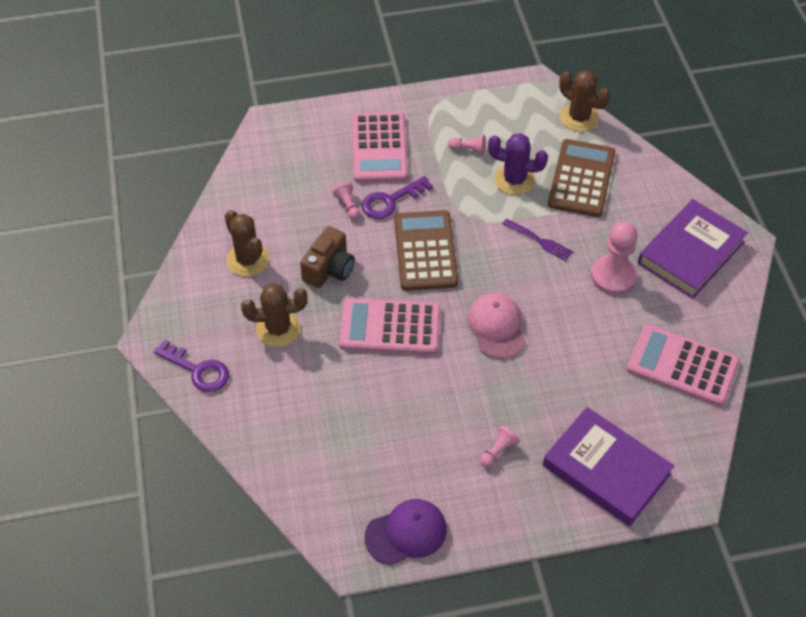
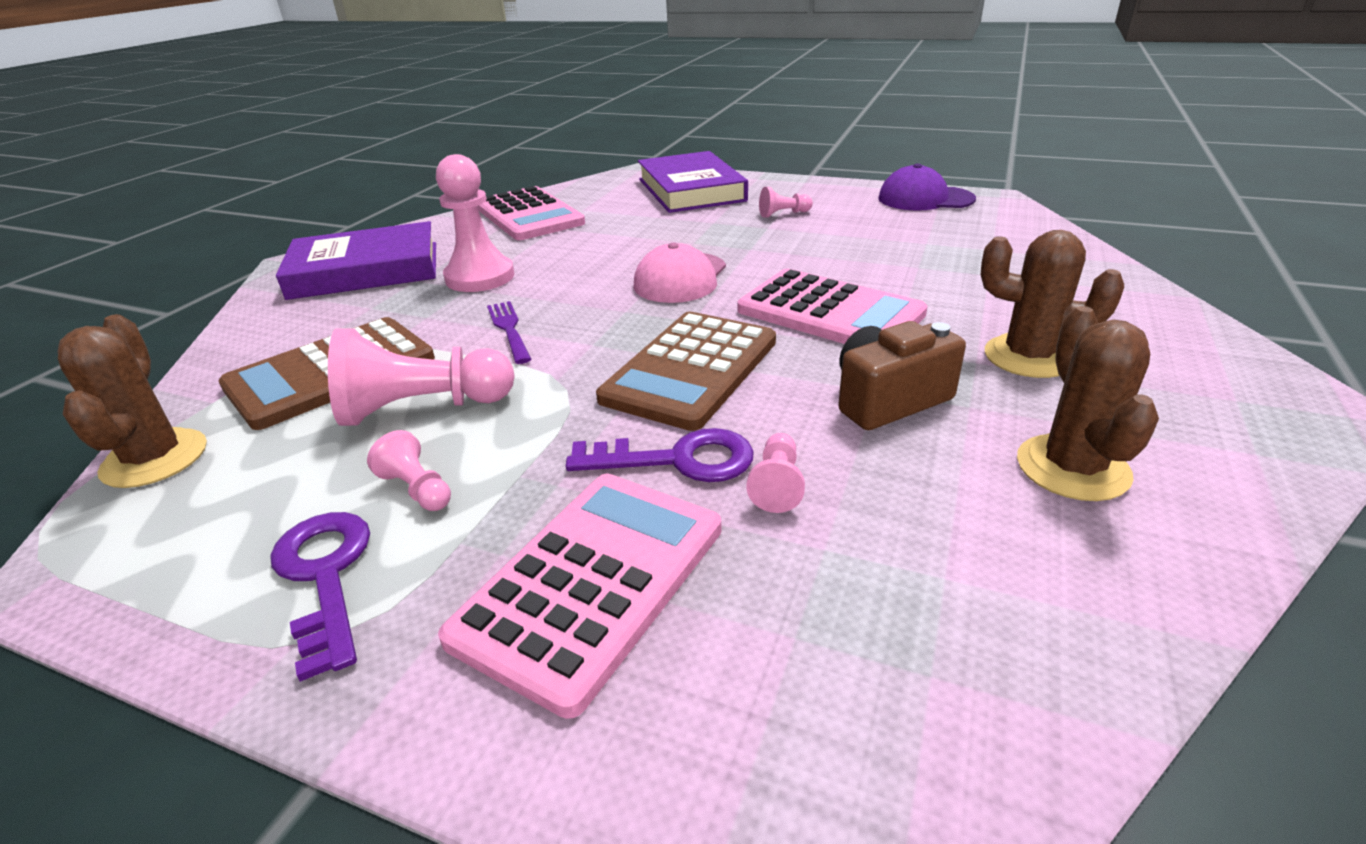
camera: 145 degrees left, 20 degrees down
(198, 370) = (1203, 351): purple key -> purple key (325, 576)
(514, 180) = (423, 408): purple cactus -> pink pawn

